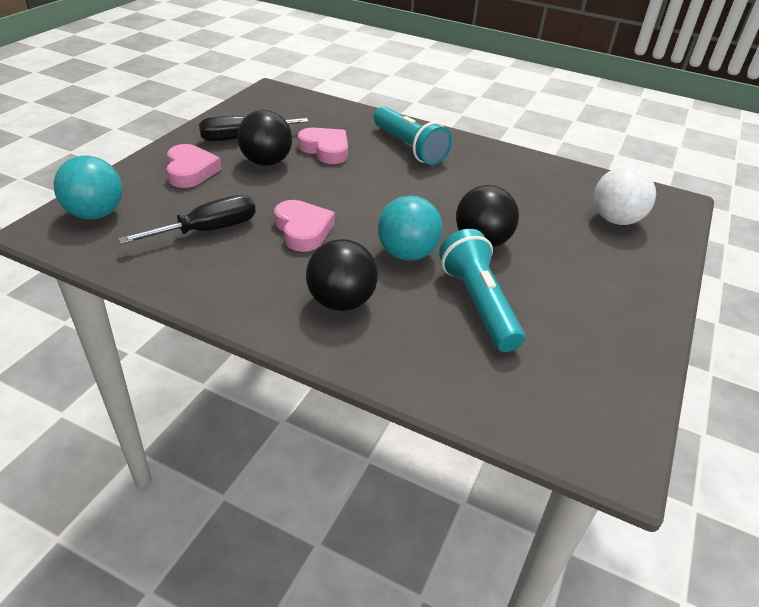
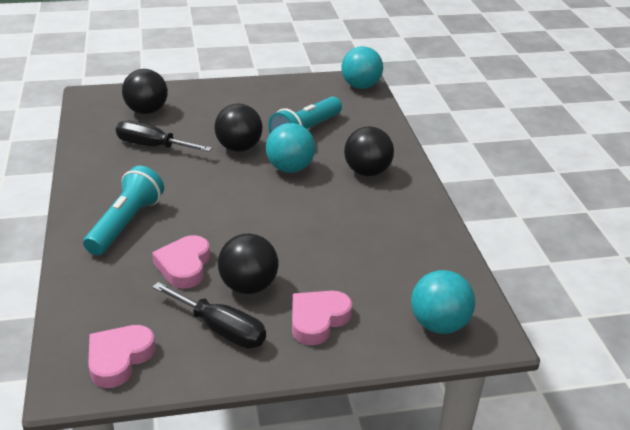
camera: 125 degrees left, 5 degrees down
(208, 230) = (377, 257): black screwdriver -> black screwdriver (152, 146)
(303, 230) = (319, 217): pink heart -> pink heart (119, 359)
(586, 441) = (360, 86): none -> turquoise ball
(615, 220) = (146, 111): white ball -> black ball

